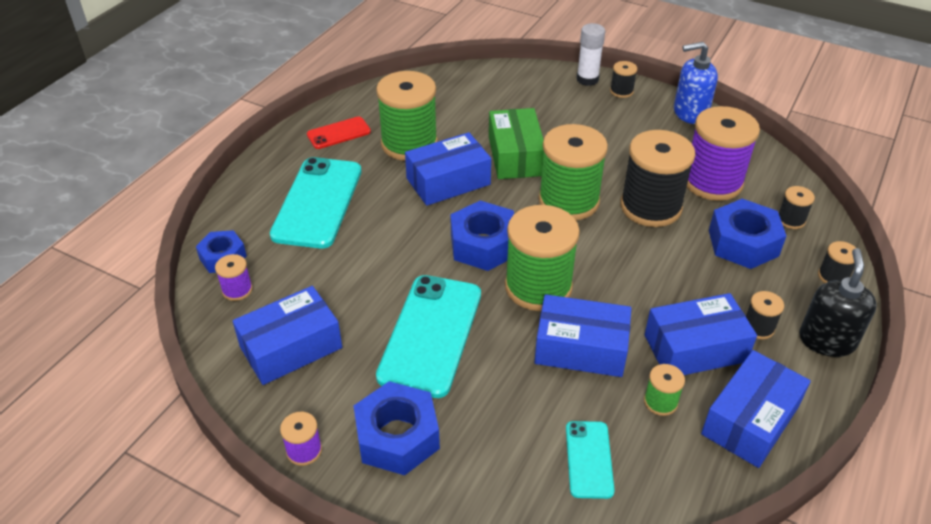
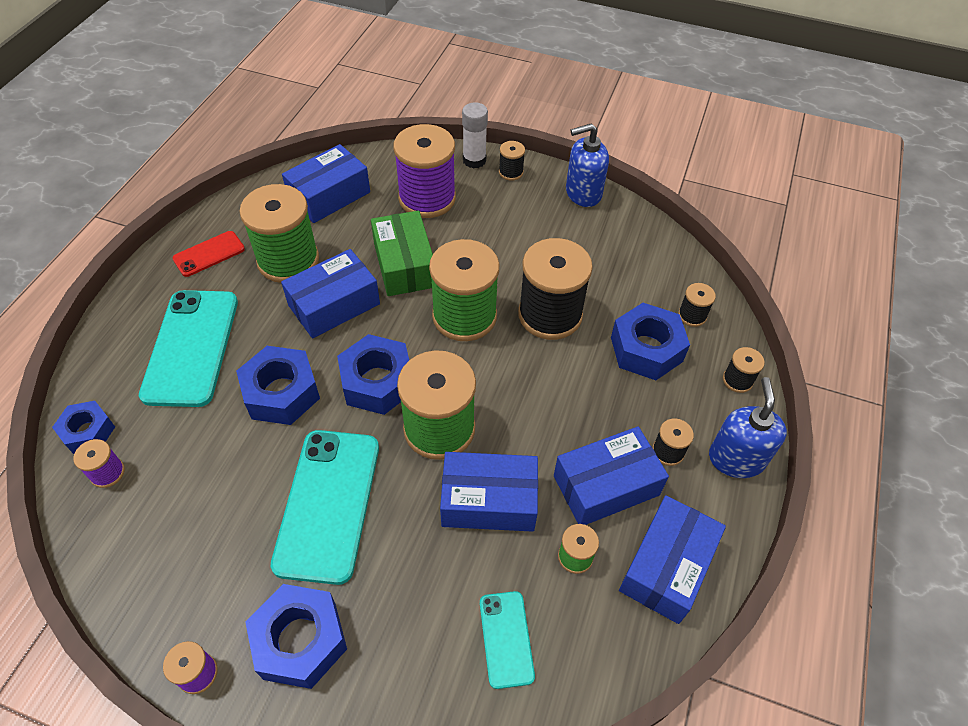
camera: 10 degrees left, 10 degrees up
(291, 347) = (174, 540): blue box -> blue box (329, 195)
(395, 245) = (281, 393): none -> blue nut
(712, 182) = (611, 277): purple spool -> purple spool (427, 198)
(827, 340) = (736, 458): black soap dispenser -> blue soap dispenser

